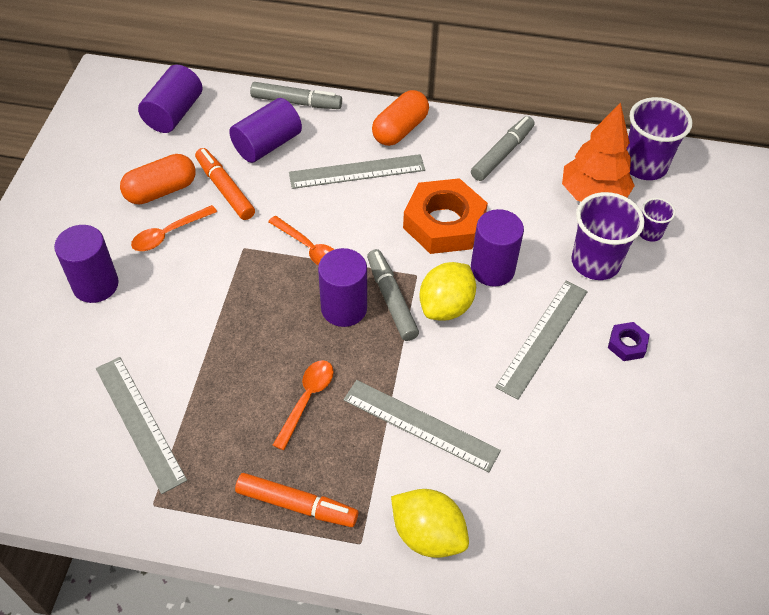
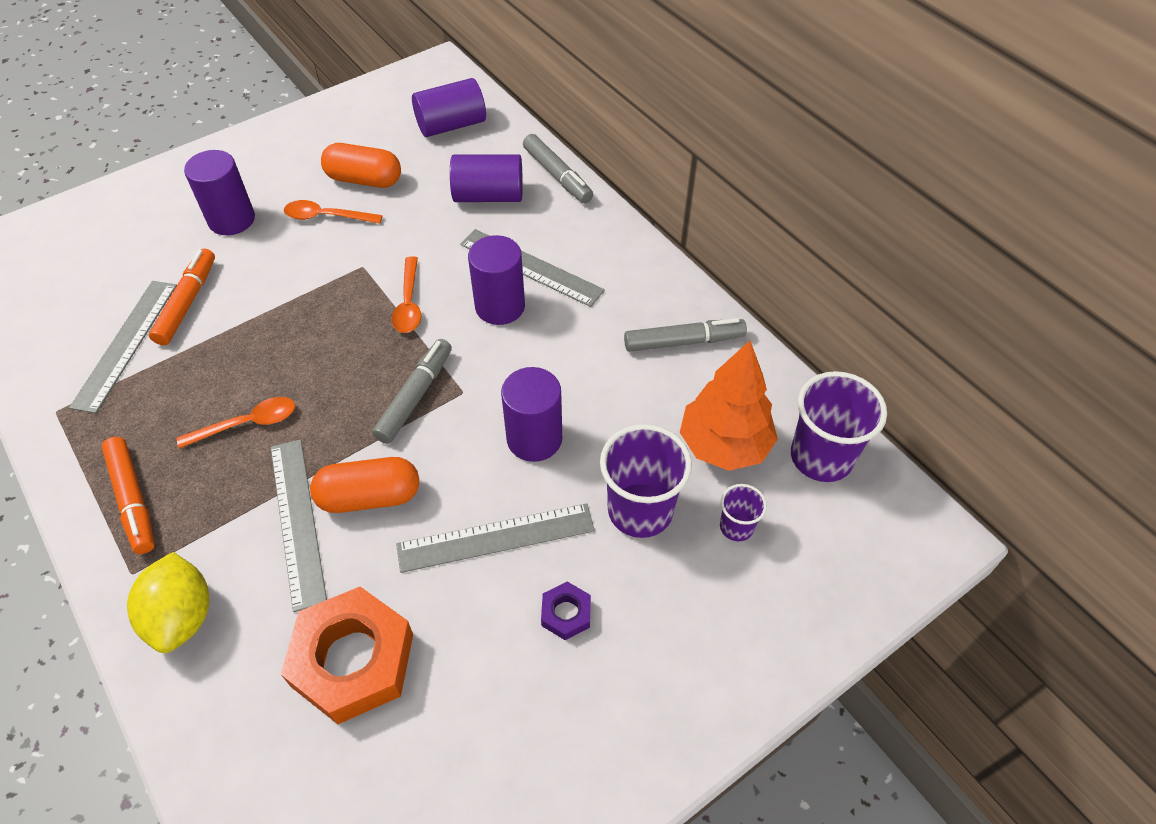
camera: 45 degrees right, 0 degrees up
(225, 189) = (410, 210): orange marker -> orange marker (187, 302)
(344, 308) = (370, 373): purple cylinder -> purple cylinder (500, 306)
(400, 130) = (616, 256): orange capsule -> orange capsule (369, 497)
(444, 223) = (546, 365): orange nut -> orange nut (352, 660)
(446, 306) = (451, 439): yellow lemon -> none

